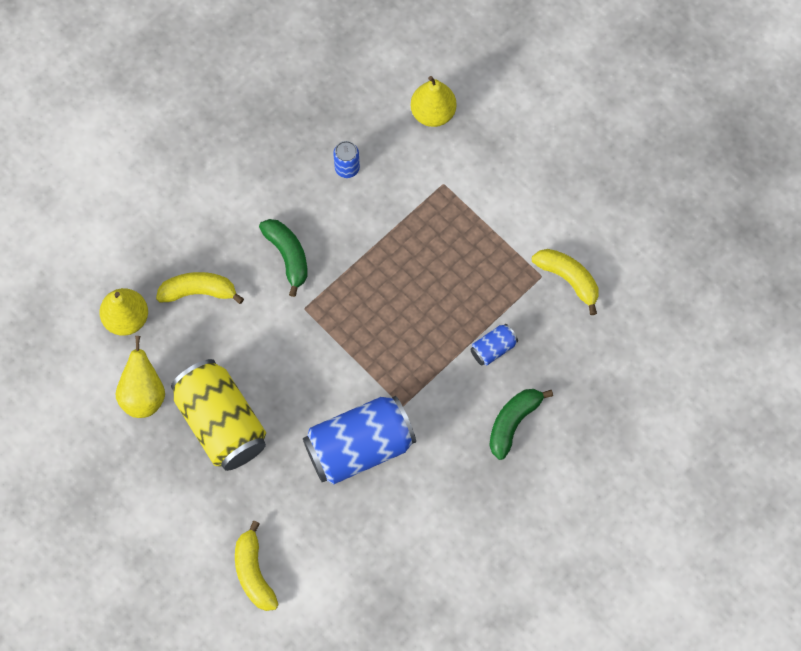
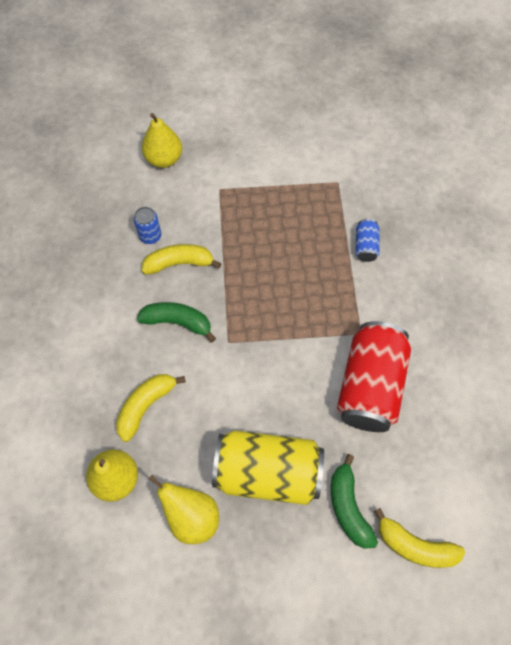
camera: 50 degrees left, 5 degrees down
(359, 447) = (369, 386): blue can -> red can
(513, 422) = (430, 273): green banana -> green banana (348, 507)
(568, 279) = (353, 169): yellow banana -> yellow banana (179, 263)

